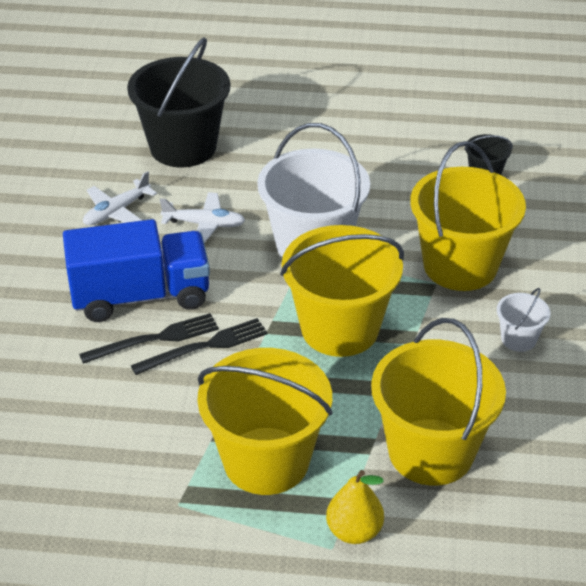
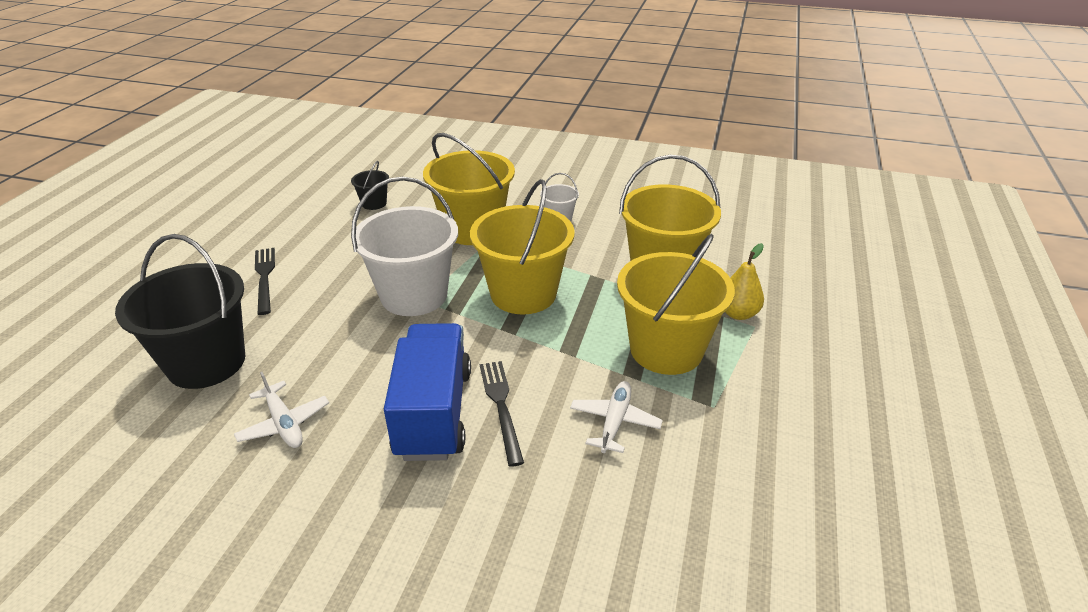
camera: 80 degrees left, 5 degrees down
(204, 224) = (346, 358): white plane -> white plane (614, 422)
(205, 347) = (522, 373): black fork -> black fork (265, 277)

